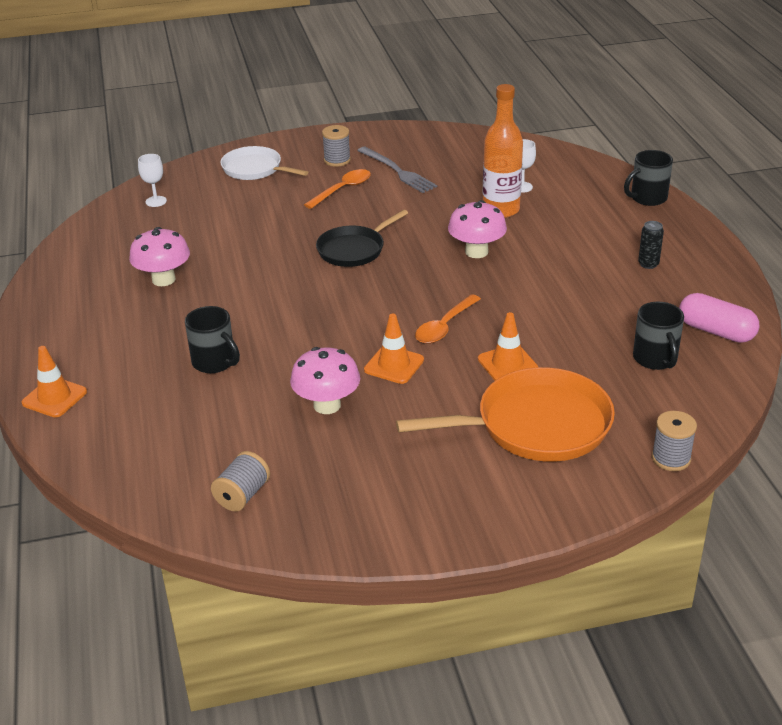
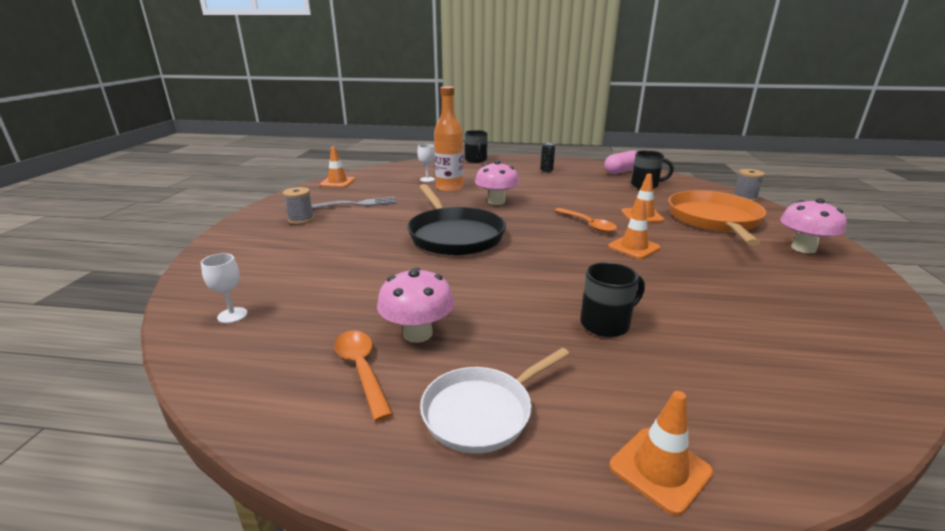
camera: 70 degrees left, 10 degrees down
(242, 495) = (841, 340): grey spool -> none
(254, 169) = (256, 253): white pan -> white pan (481, 412)
(327, 405) = (688, 280): pink mushroom -> pink mushroom (803, 248)
(343, 189) = (353, 225): orange spoon -> orange spoon (361, 369)
(353, 250) = (454, 235): black pan -> black pan, size x1.60
(460, 138) = (337, 182): none -> orange traffic cone

